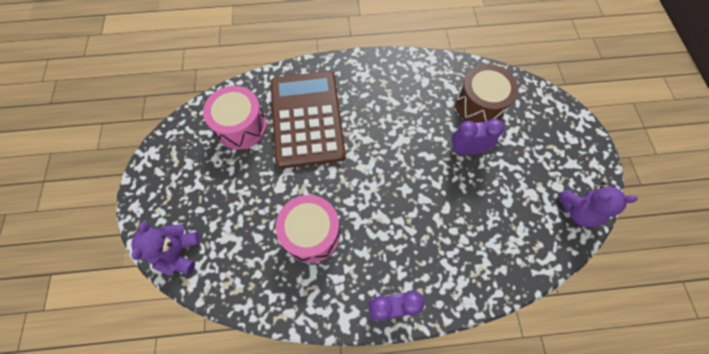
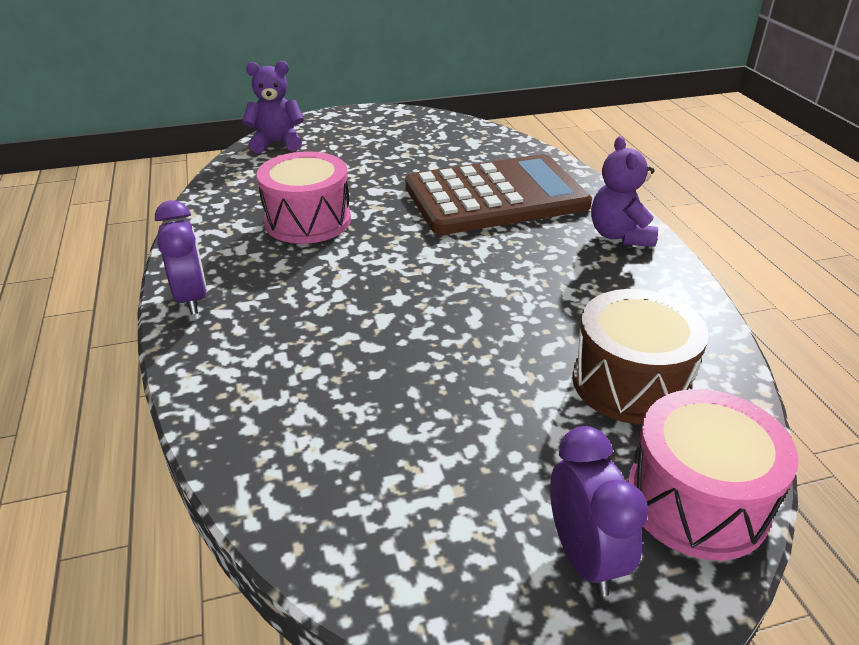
camera: 80 degrees right, 30 degrees down
(241, 126) = (461, 153): pink drum -> pink drum (696, 500)
(467, 150) = (506, 367): purple clock -> purple clock (584, 557)
(577, 211) = (401, 568): purple teddy bear -> purple teddy bear (619, 235)

